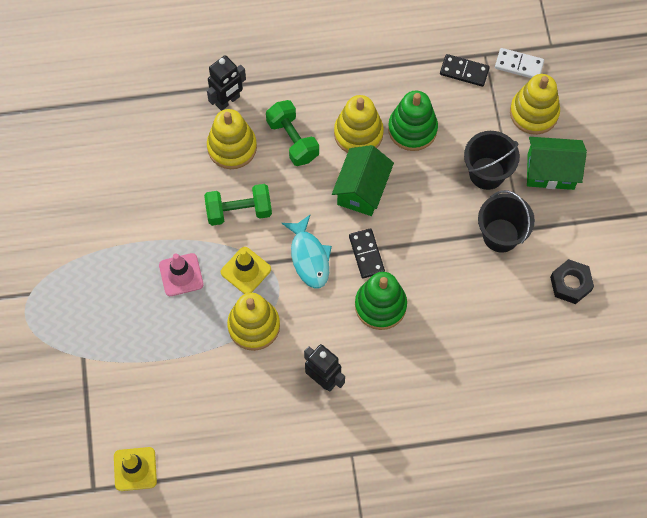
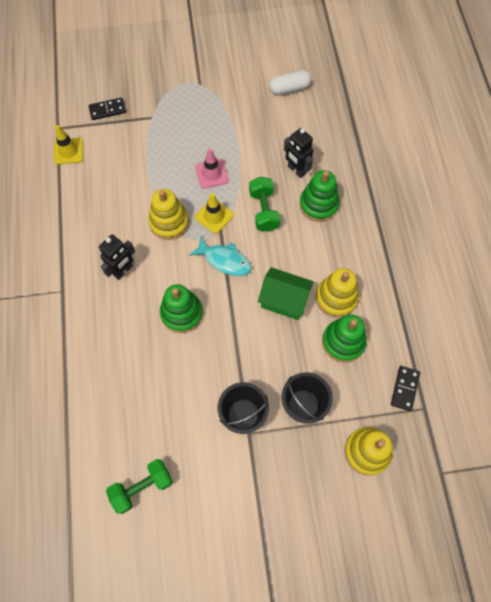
camera: 90 degrees right, 0 degrees up
(47, 176) = (289, 88): none -> white capsule
(228, 101) = (359, 201): black robot -> black robot (296, 170)
(232, 147) = (318, 204): yellow stacking toy -> green stacking toy
(293, 140) = (327, 248): green dumbbell -> green dumbbell (142, 487)
(309, 257) = (224, 260): turquoise fish -> turquoise fish turned 135 degrees counterclockwise
(366, 254) = (226, 303): black domino -> black domino (107, 110)
(519, 65) = (417, 440): white domino -> none
(550, 171) = (307, 464): green house -> none
(570, 284) = (195, 475): black nut -> none

